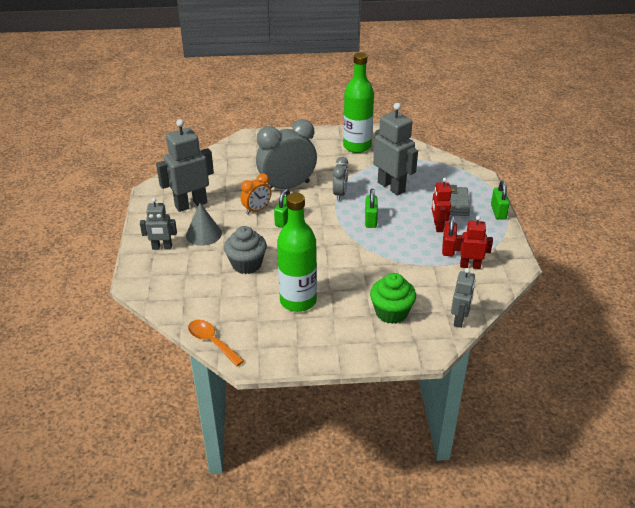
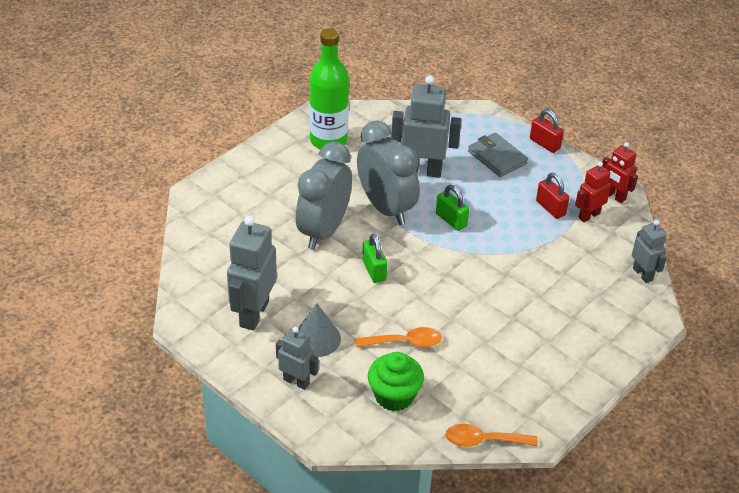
camera: 45 degrees left, 5 degrees up
(162, 247) = (296, 381): grey robot -> grey robot turned 105 degrees counterclockwise
(246, 264) = (404, 342): grey cupcake -> orange spoon
(257, 209) = (330, 276): orange clock -> none
(298, 301) = (500, 347): green bottle -> none
(340, 194) = (386, 208): grey clock -> grey clock, size x1.93
(391, 312) = (586, 304): green cupcake -> green cupcake (394, 396)
(438, 226) = (516, 191): red robot -> red robot (614, 196)
(498, 212) = (544, 144): green padlock -> red padlock

